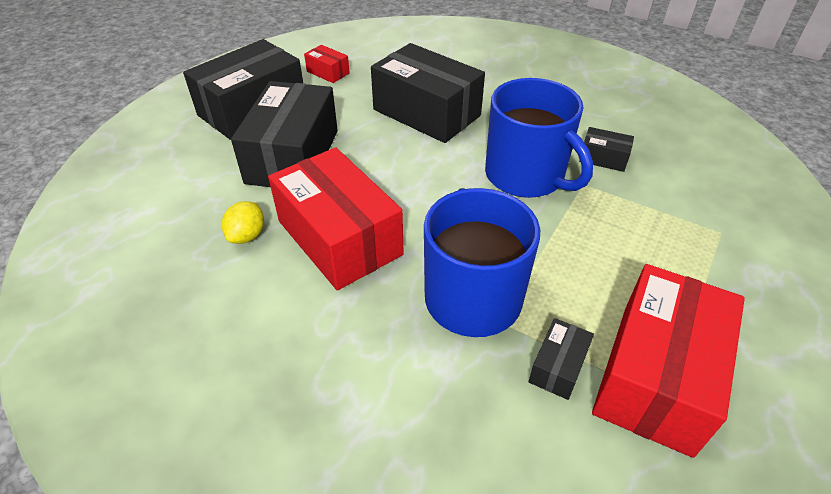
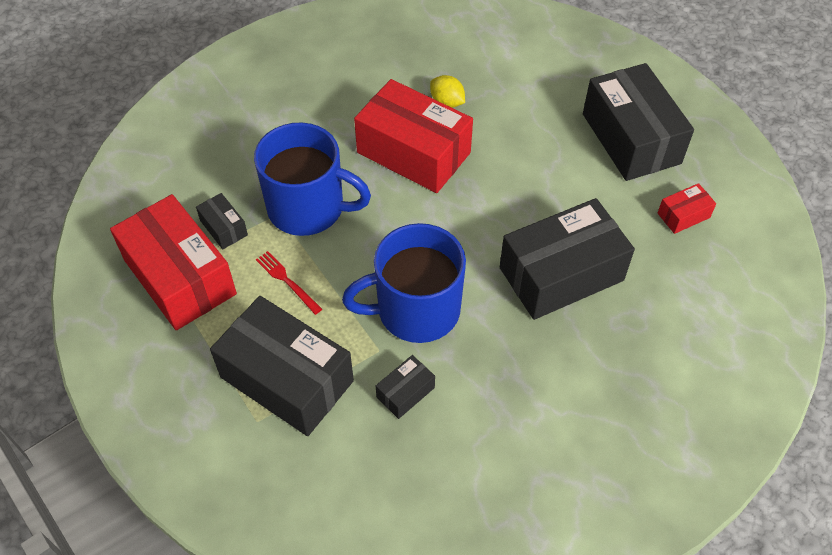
camera: 115 degrees right, 10 degrees up
(293, 156) = (536, 150): black box -> black box (287, 379)
(339, 238) = (413, 153): red box -> red box turned 45 degrees clockwise
(574, 273) = (287, 281): none -> red fork

